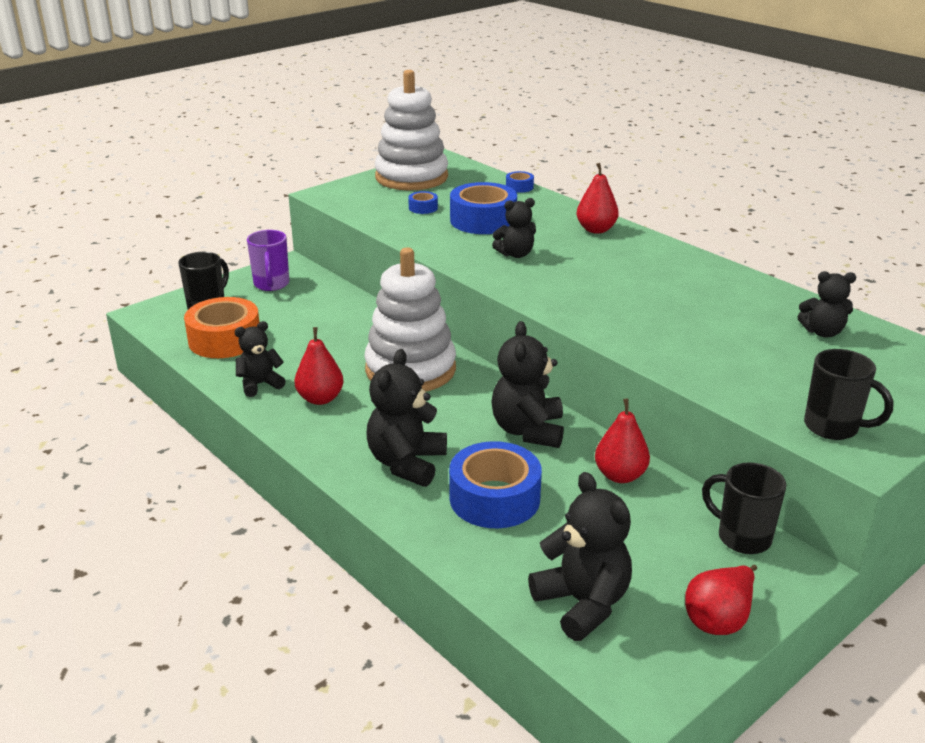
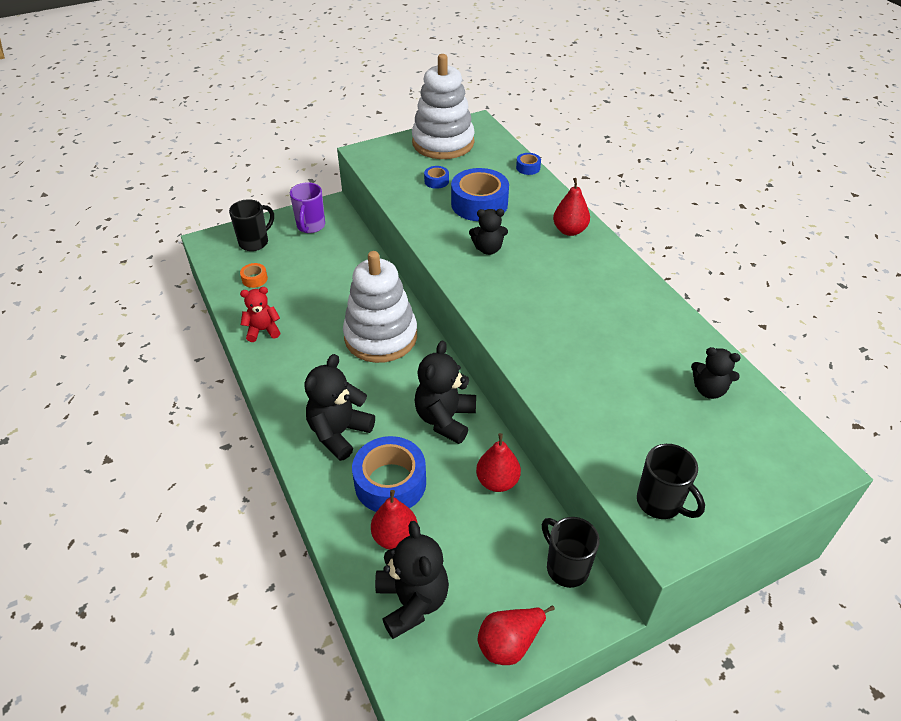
camera: 15 degrees right, 15 degrees up
(225, 339) = (254, 279): orange tape -> orange tape, size x0.45
(260, 384) = (263, 330): black teddy bear -> red teddy bear
(320, 398) = (301, 354): red pear -> red pear (395, 537)

